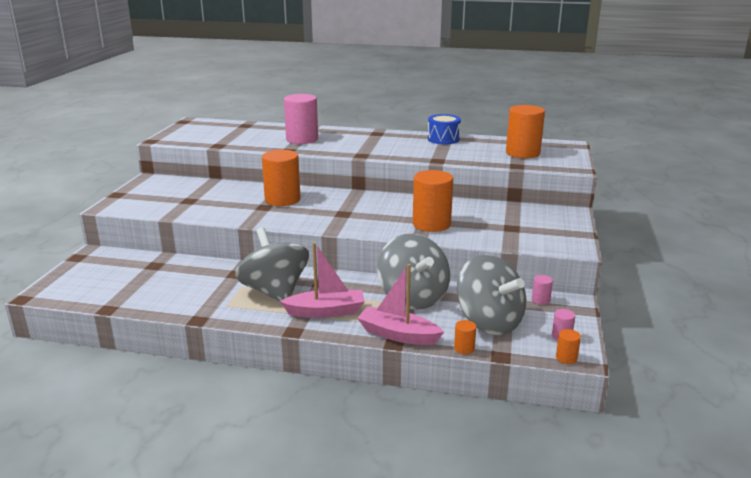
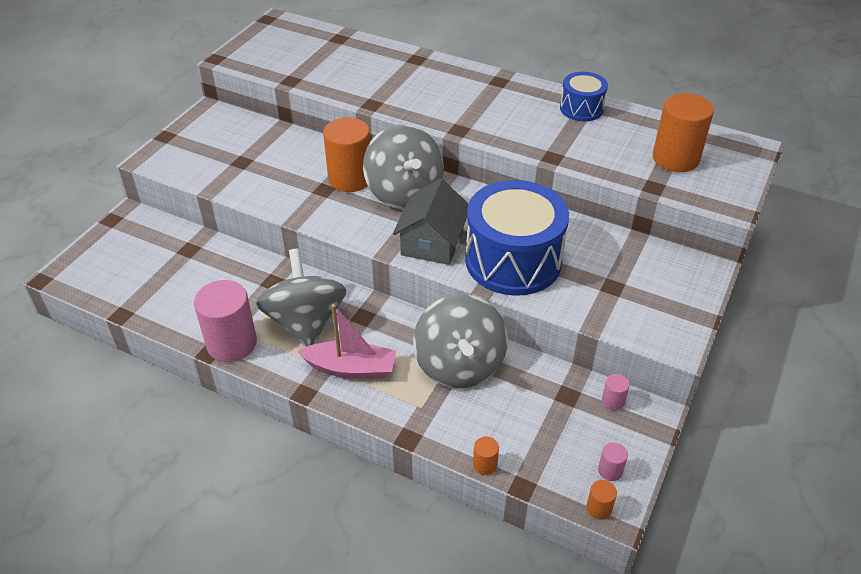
camera: 15 degrees right, 20 degrees up
(302, 139) = (397, 82): pink cylinder -> pink cylinder (232, 343)
(364, 222) = (432, 242): none -> grey house
(398, 335) = (418, 425): pink boat -> none
(431, 224) = (513, 261): orange cylinder -> blue drum
(489, 322) = (533, 427): grey spinning top -> grey spinning top (404, 192)

